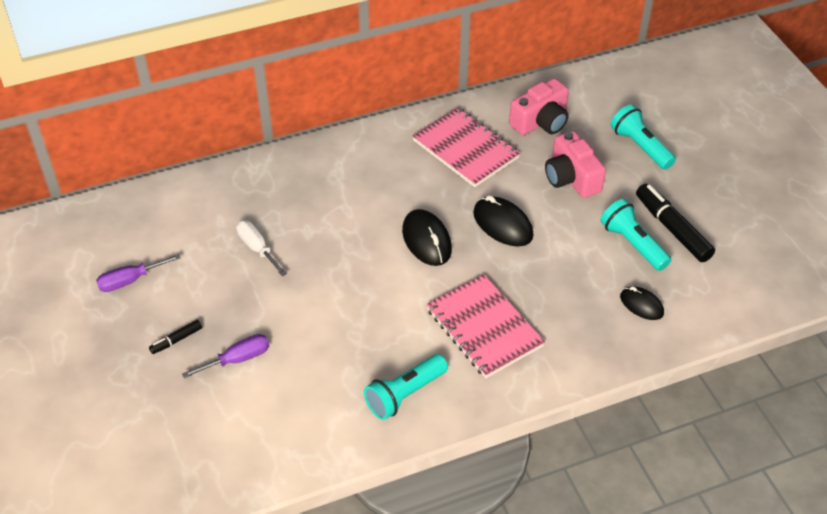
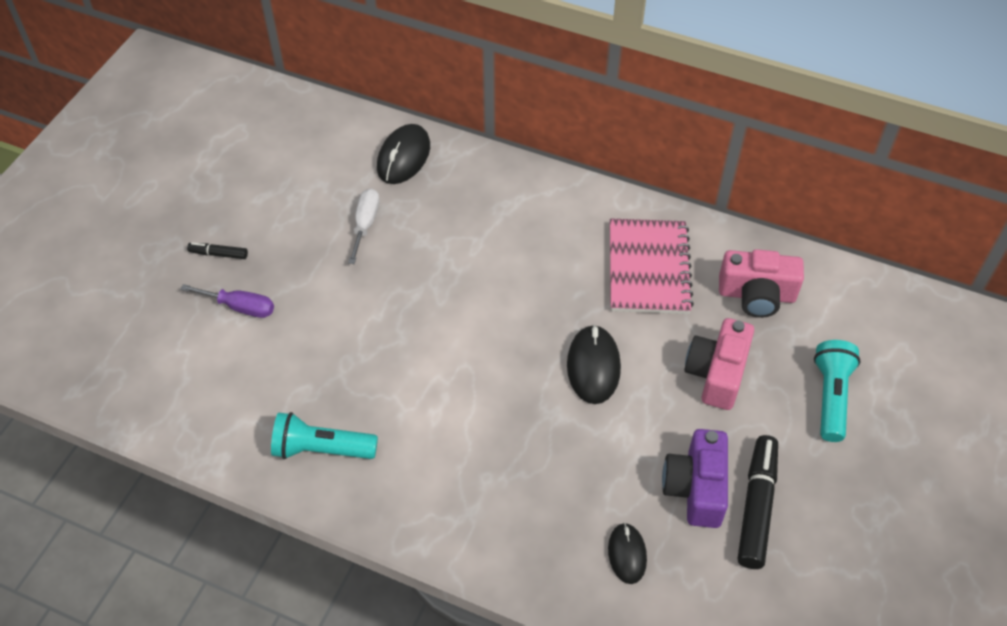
camera: 45 degrees right, 5 degrees up
(130, 280) = (245, 178): purple screwdriver -> none
(426, 240) = (507, 327): black mouse -> black mouse (403, 157)
(484, 328) = (457, 448): pink notebook -> none
(633, 244) = (696, 488): turquoise flashlight -> purple camera

